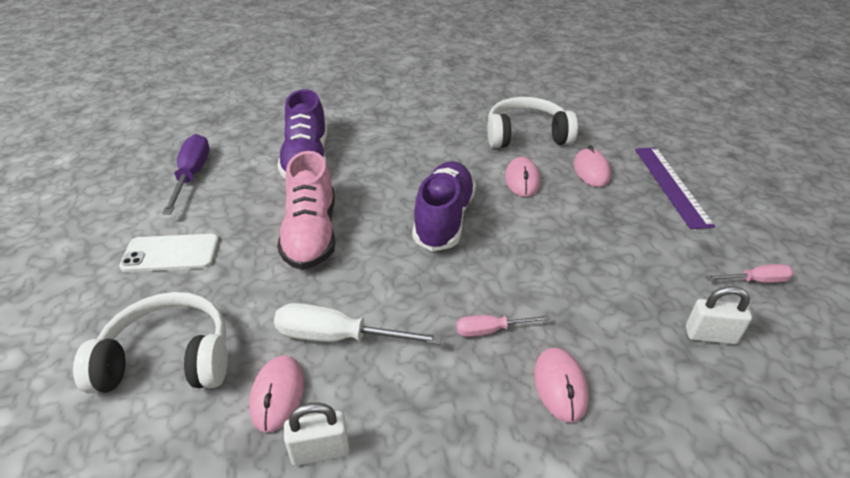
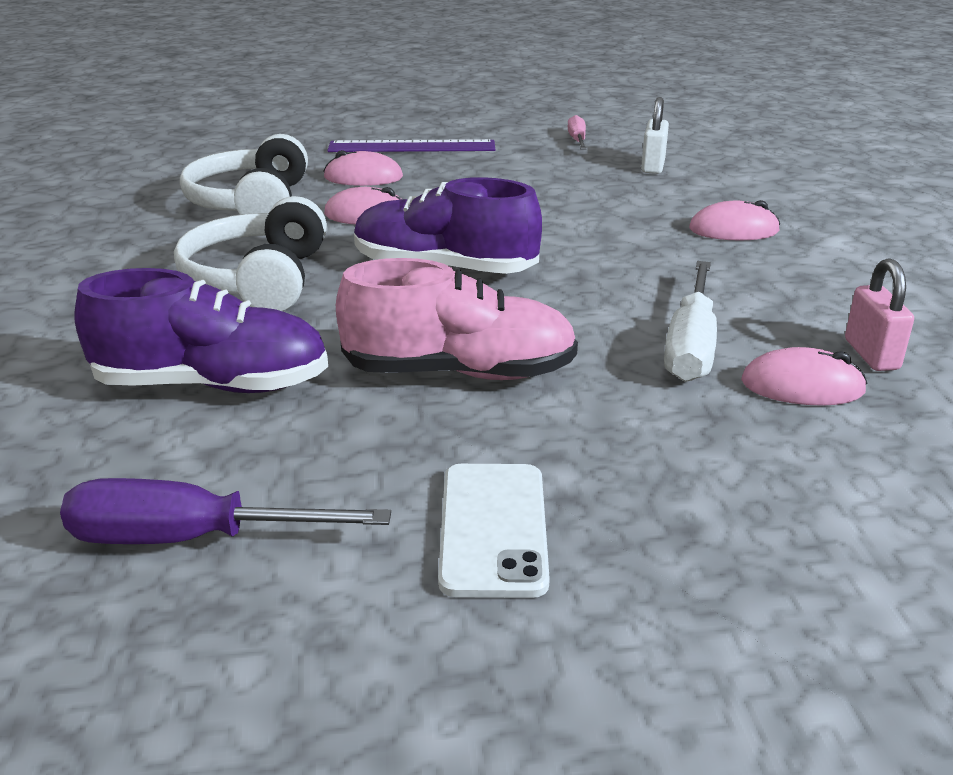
camera: 85 degrees left, 10 degrees down
(168, 359) = (767, 490): white headphones -> white headphones (258, 279)
(320, 451) = (871, 354): white padlock -> pink padlock
(490, 330) = (662, 255): pink screwdriver -> none

